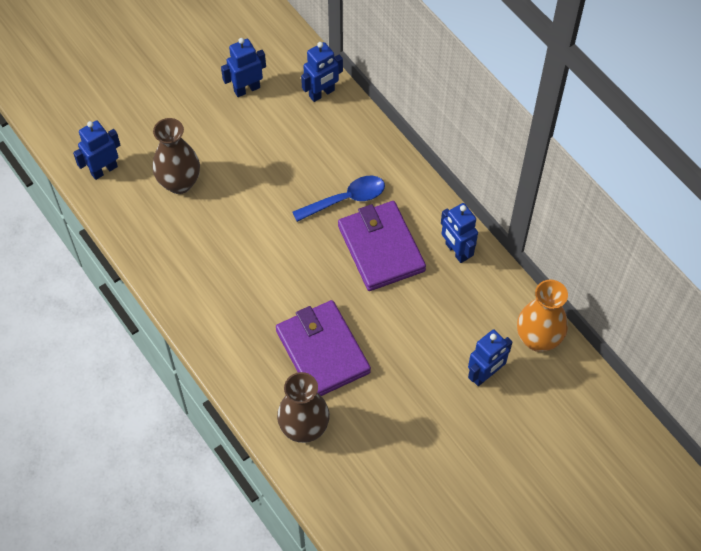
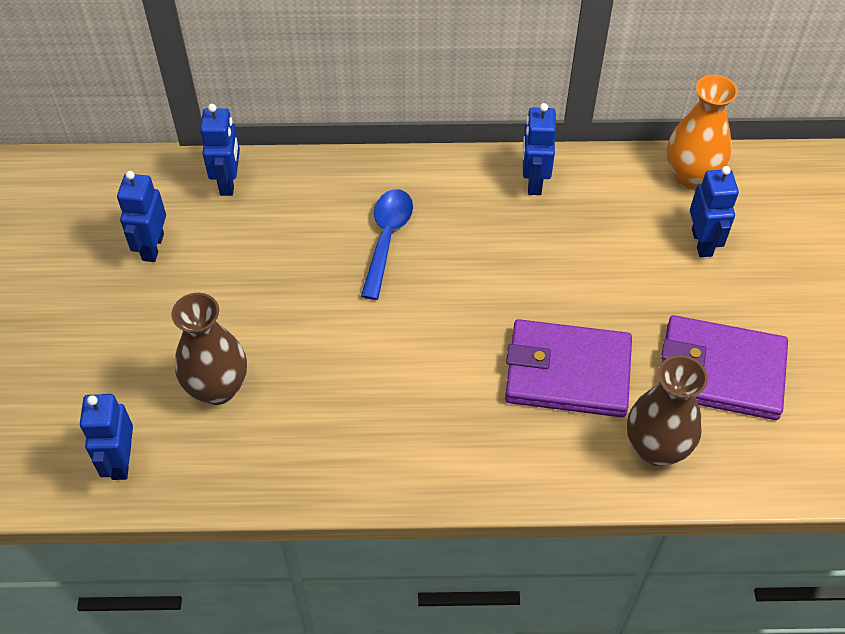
camera: 55 degrees left, 5 degrees down
(381, 248) = (476, 243): purple wallet -> purple wallet (720, 371)
(456, 251) = (534, 181): blue robot -> blue robot turned 90 degrees clockwise

